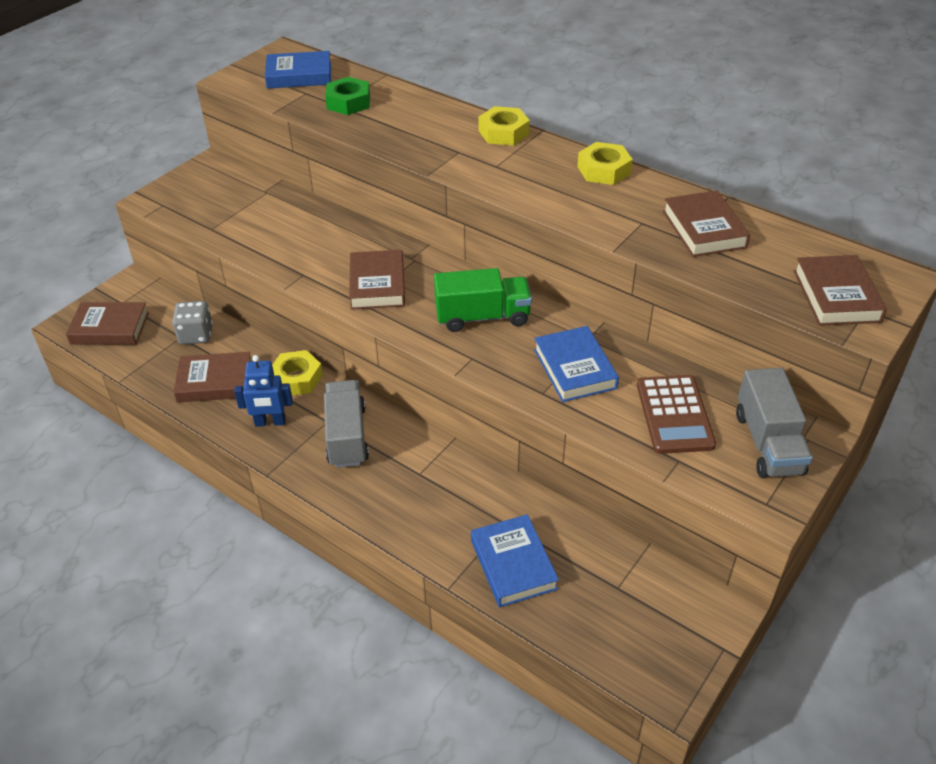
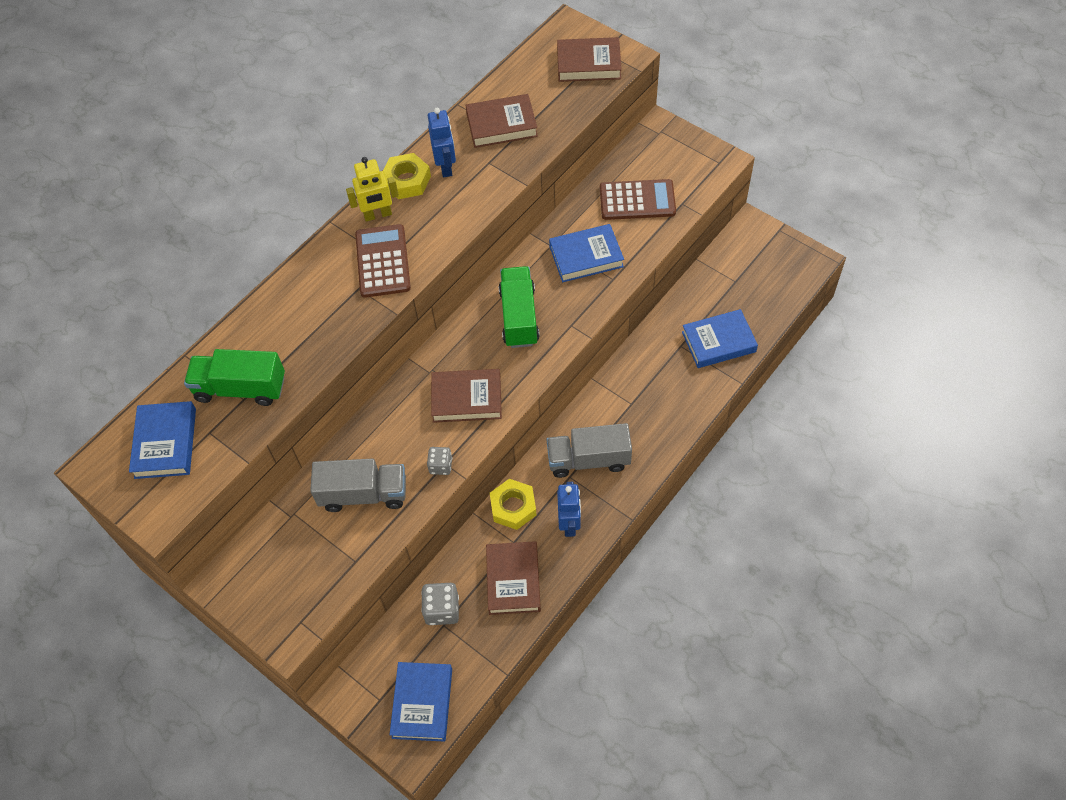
camera: 85 degrees left, 15 degrees up
(110, 328) = (422, 703): brown book -> blue book
(301, 272) = (440, 466): none -> grey dice
(348, 102) = (240, 388): green nut -> green truck
(493, 163) = (382, 261): none -> brown calculator
(503, 132) = (329, 252): yellow nut -> none
(554, 156) = (378, 215): none -> yellow robot
(629, 194) = (446, 167): none -> blue robot
(768, 443) = (665, 153): grey truck -> grey truck (363, 494)

